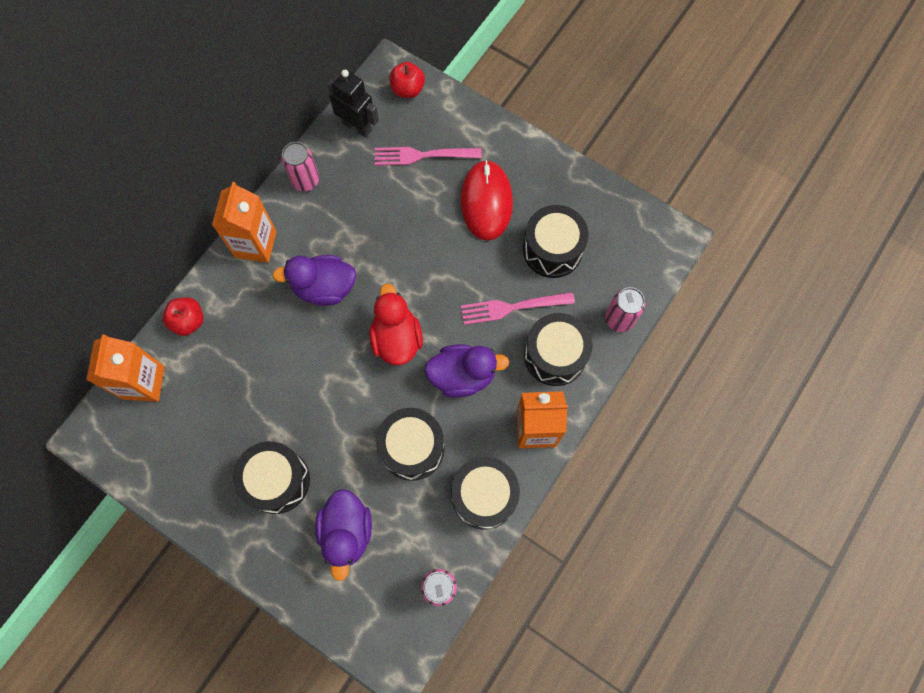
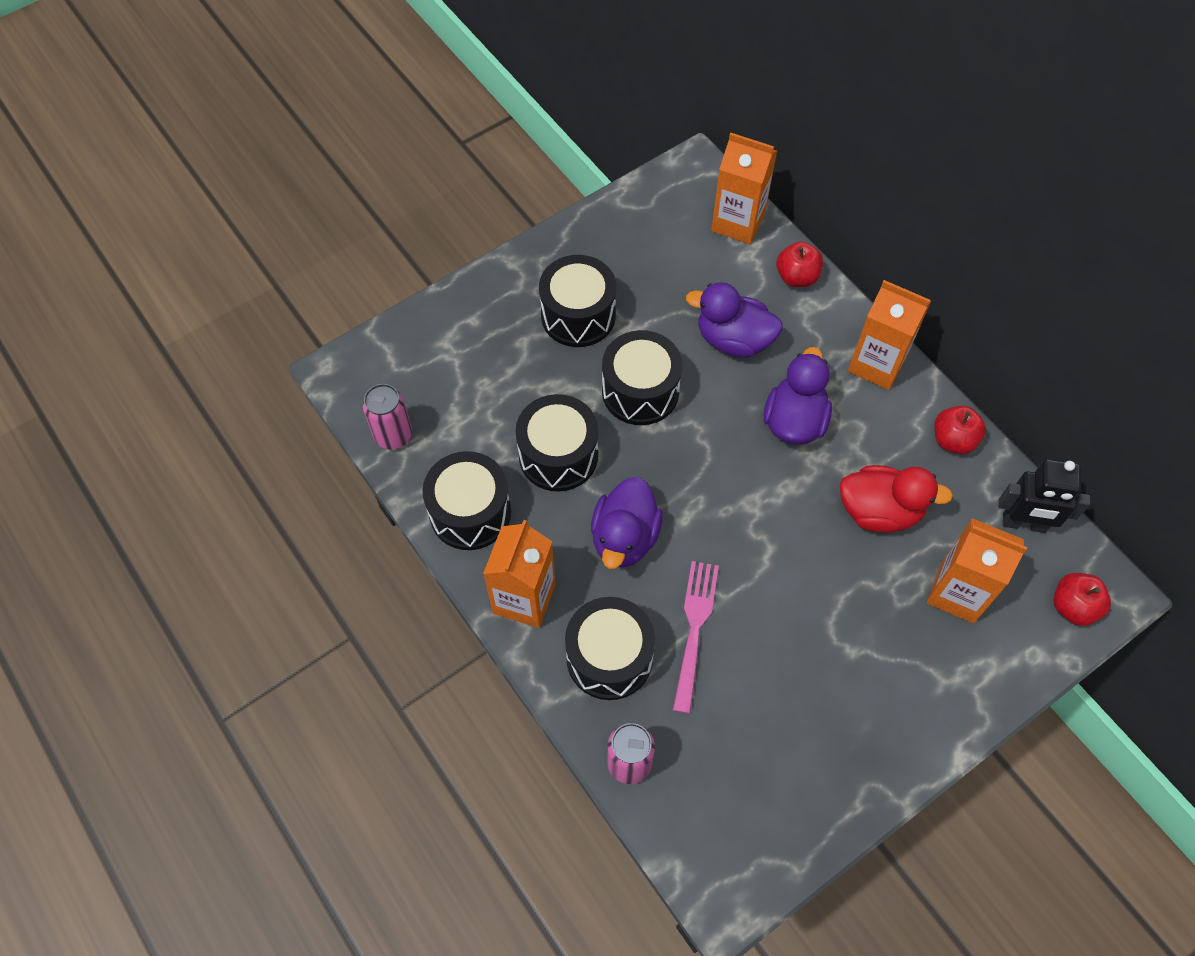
camera: 110 degrees right, 10 degrees down
(305, 181) = (953, 440): pink can -> red apple
(347, 532) = (493, 364): purple duck -> purple duck (733, 340)
(357, 126) = (1024, 524): black robot -> black robot turned 45 degrees clockwise
(396, 339) = (700, 480): red duck -> red duck (879, 511)
(423, 155) = (957, 592): pink fork -> orange carton
(486, 202) = (862, 651): red mouse -> none
(552, 250) = (762, 713): black drum -> black drum (640, 391)

